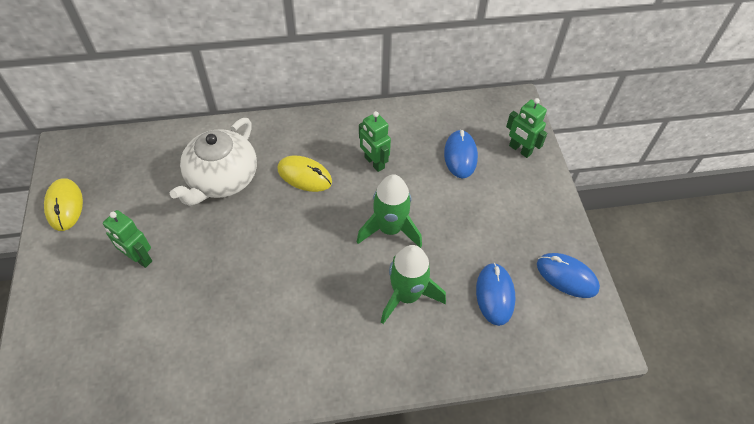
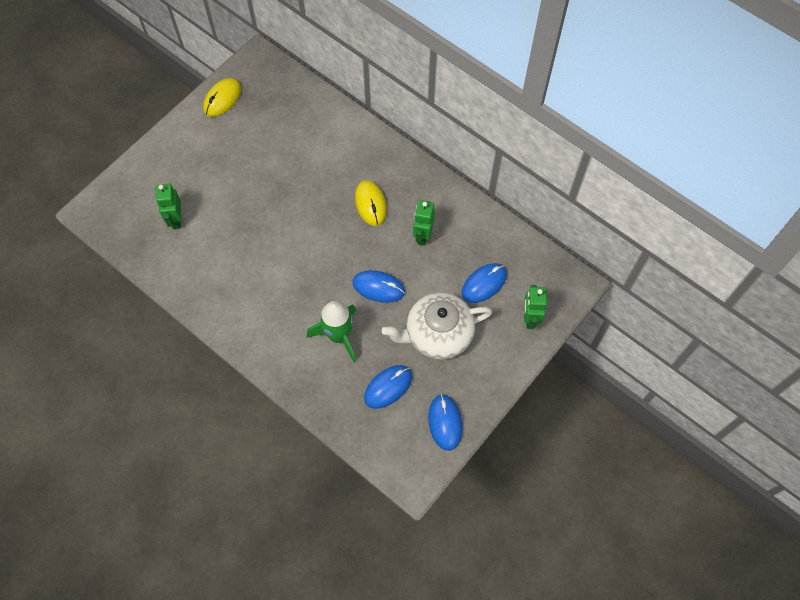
camera: 50 degrees right, 10 degrees up
(139, 258) = (227, 170): green robot -> green robot (176, 219)
(222, 179) = (321, 161): white teapot -> white teapot (437, 334)
(390, 229) = (378, 287): green rocket -> blue mouse

